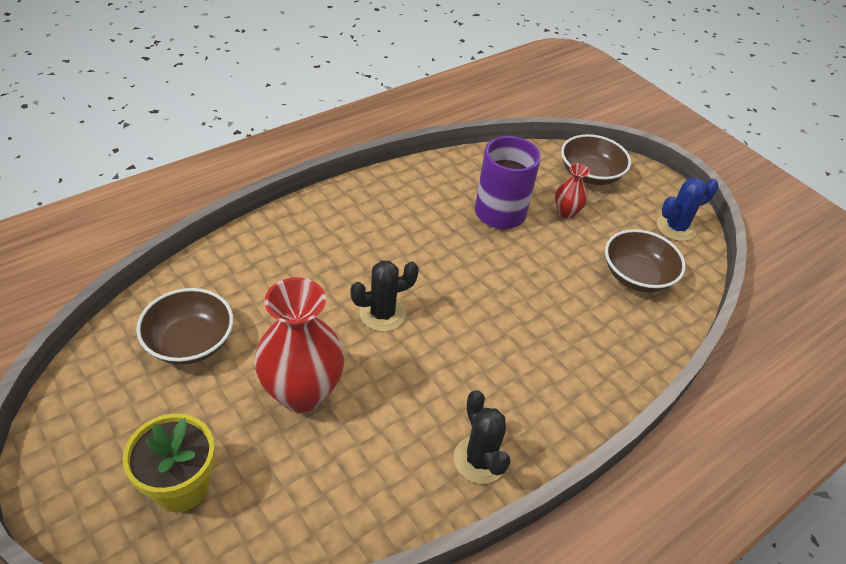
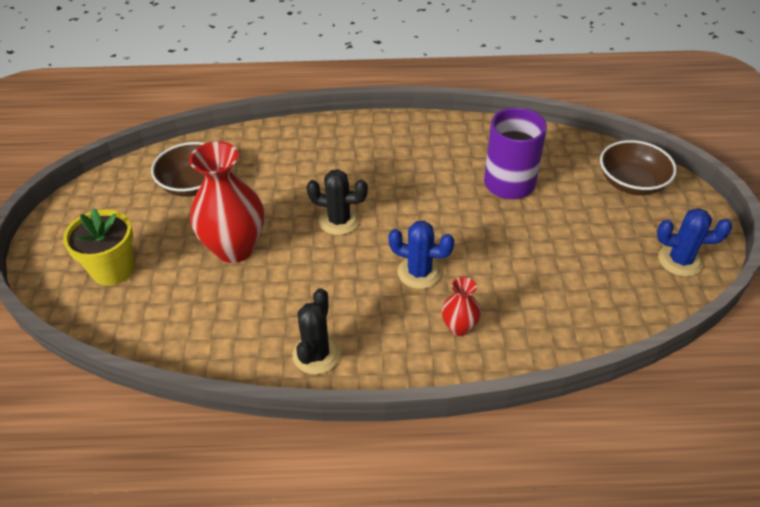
camera: 40 degrees right, 0 degrees up
(498, 331) = (419, 272): none -> blue cactus
(566, 212) = (575, 205): red vase -> red vase (459, 327)
(637, 276) = (594, 284): brown bowl -> none

